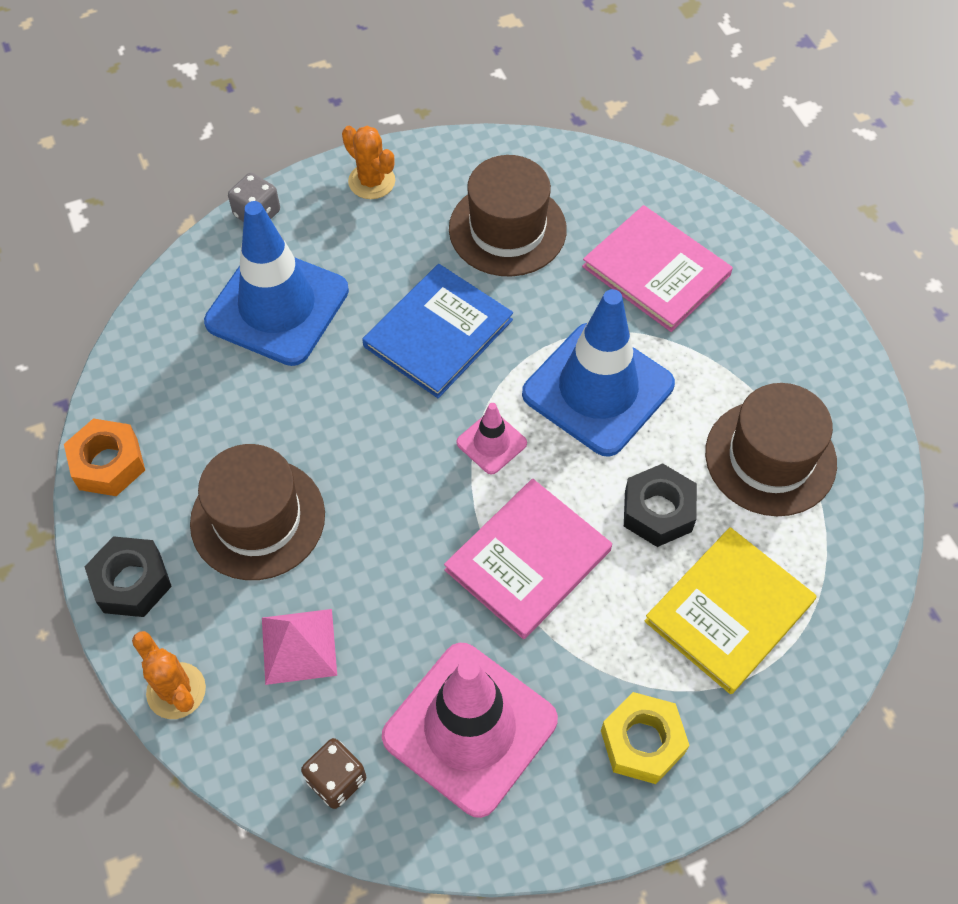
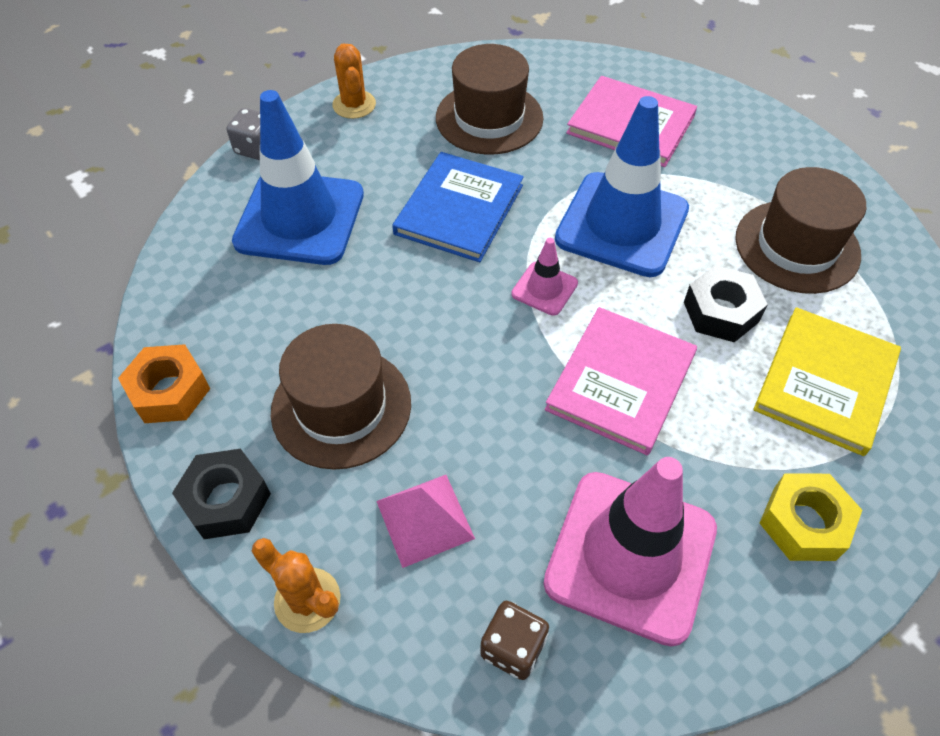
camera: 15 degrees left, 5 degrees down
(371, 181) = (354, 105): orange cactus -> orange cactus turned 45 degrees clockwise

